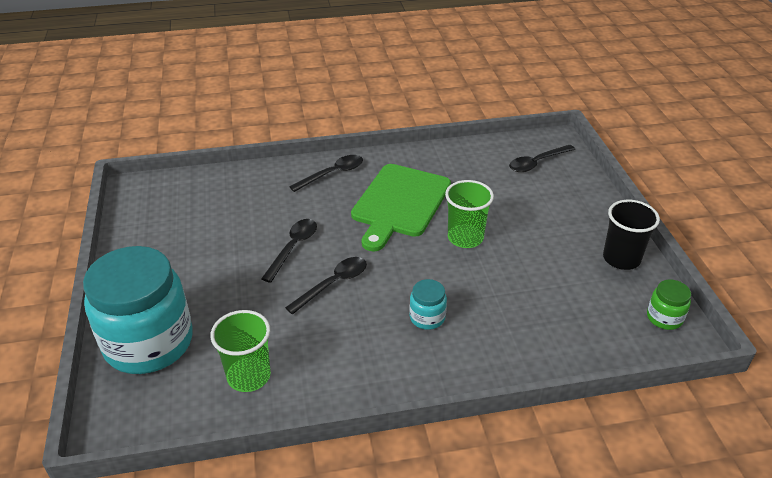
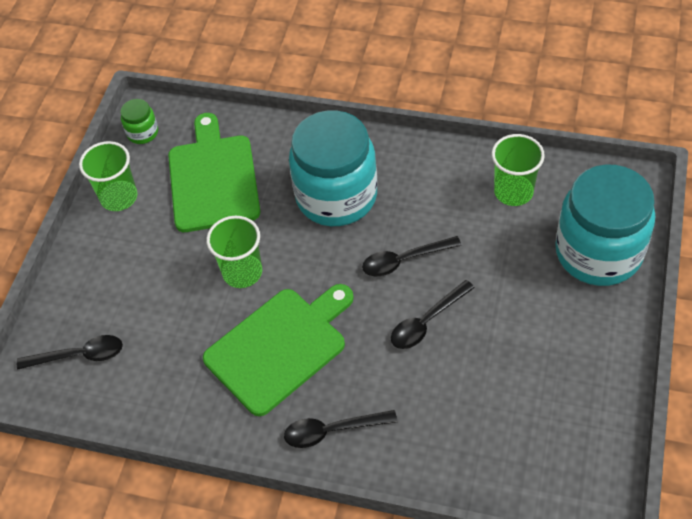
camera: 150 degrees left, 15 degrees up
(427, 317) = (336, 196): turquoise jar -> turquoise jar, size x2.39
(555, 298) = (213, 179): none -> green cutting board
(621, 258) = (119, 197): black cup -> green cup

